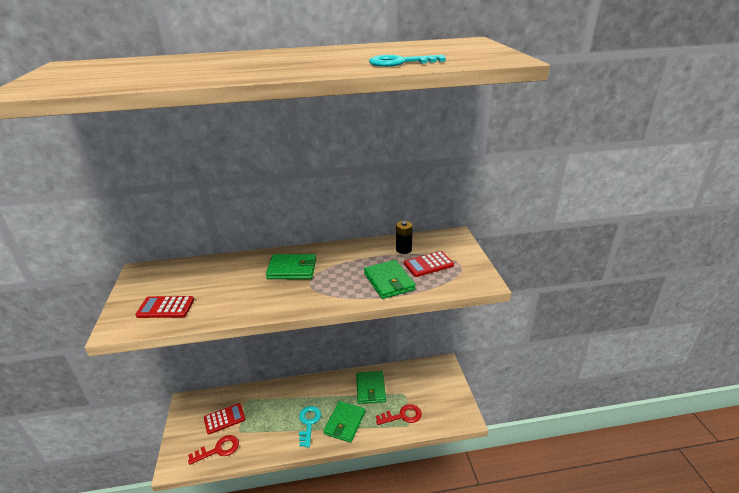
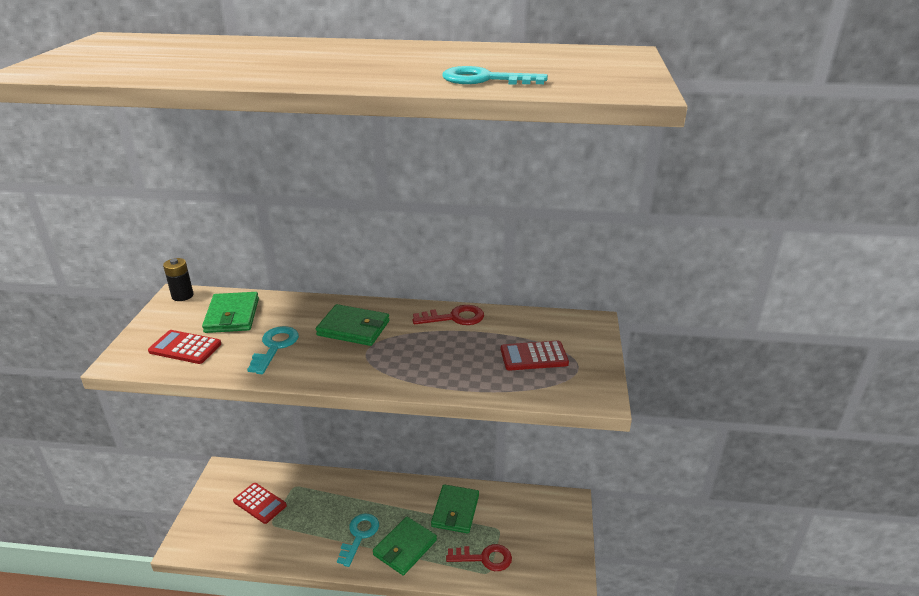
camera: 15 degrees right, 0 degrees up
(218, 449) = (240, 540): red key -> red key (454, 318)
(224, 419) = (260, 503): red calculator -> red calculator turned 45 degrees clockwise
(238, 293) = (275, 347): none -> turquoise key
(389, 281) = (468, 370): green wallet -> green wallet (232, 315)
(403, 249) = (510, 329): black battery -> black battery (182, 296)

